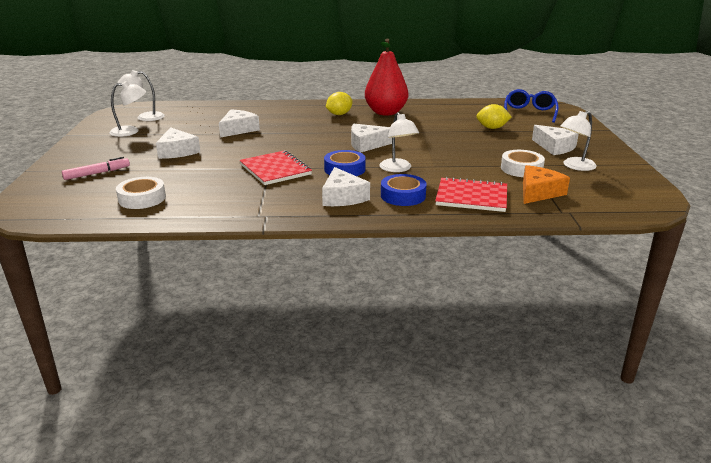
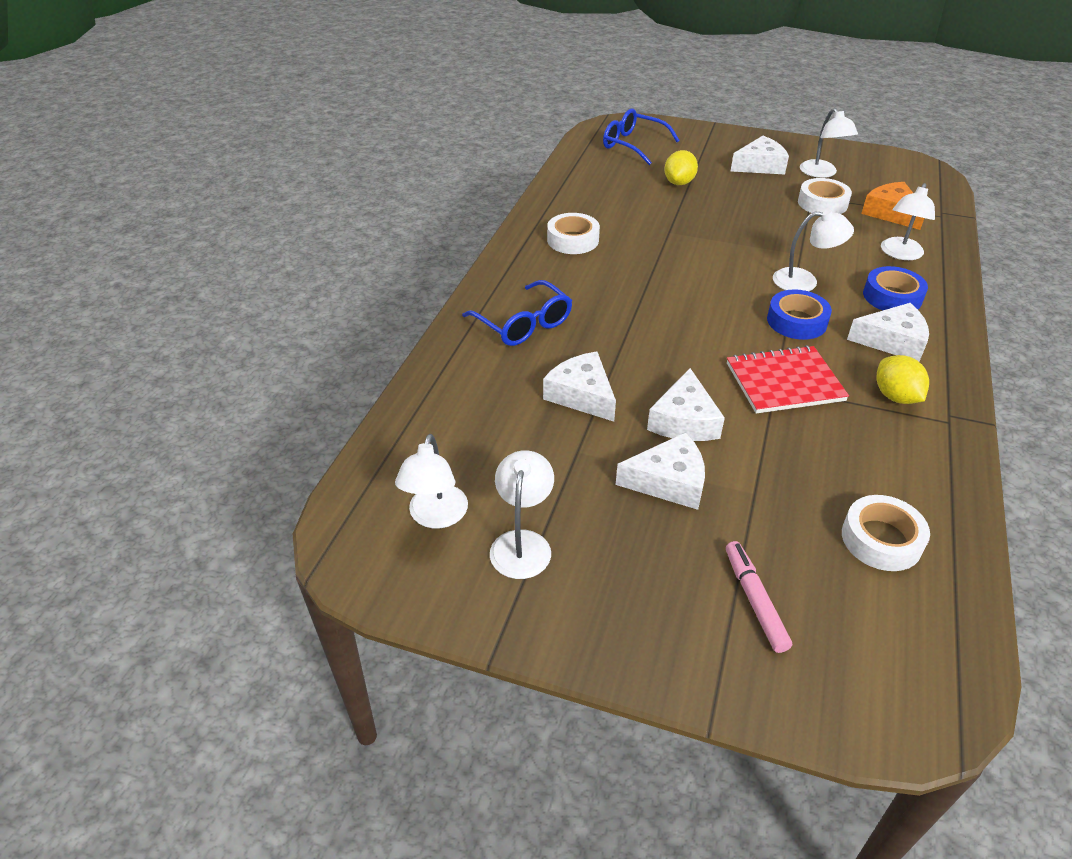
camera: 70 degrees left, 15 degrees up
(292, 113) = (524, 324): none -> blue glasses
(339, 114) = (557, 280): yellow lemon -> yellow lemon (895, 396)
(367, 144) = (705, 284): white cheese -> white cheese (684, 420)
(385, 112) = (573, 240): red pear -> white tape
(471, 197) = (899, 254): red notebook -> white lamp

